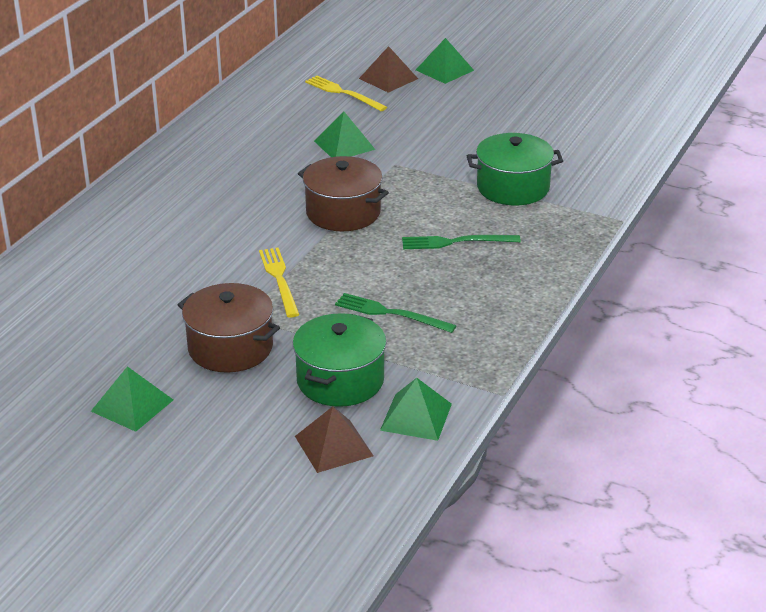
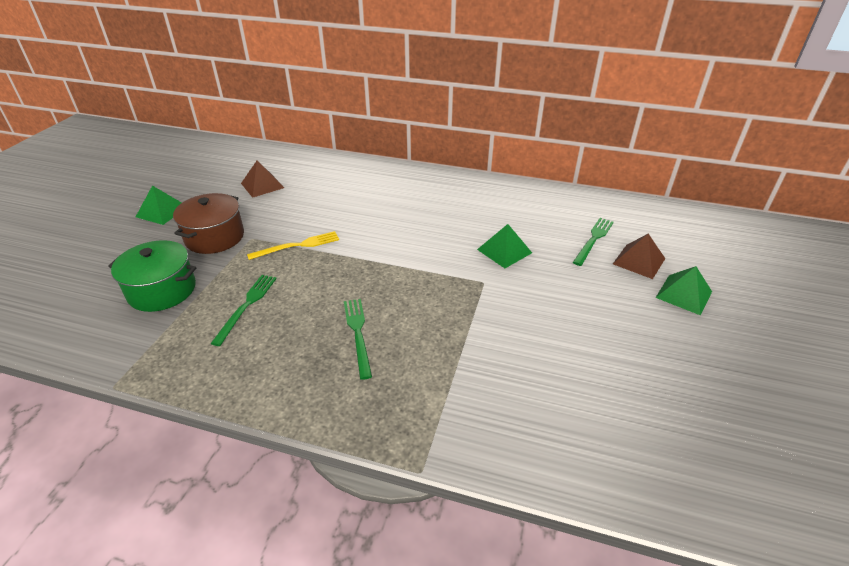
camera: 80 degrees right, 5 degrees up
(334, 446) = (84, 297): brown pyramid -> brown pyramid (262, 185)
(343, 93) = (593, 239): yellow fork -> green fork
(343, 212) = (396, 263): brown pot -> none
(416, 416) = (101, 335): green pyramid -> none
(513, 187) = (467, 366): green pot -> none

